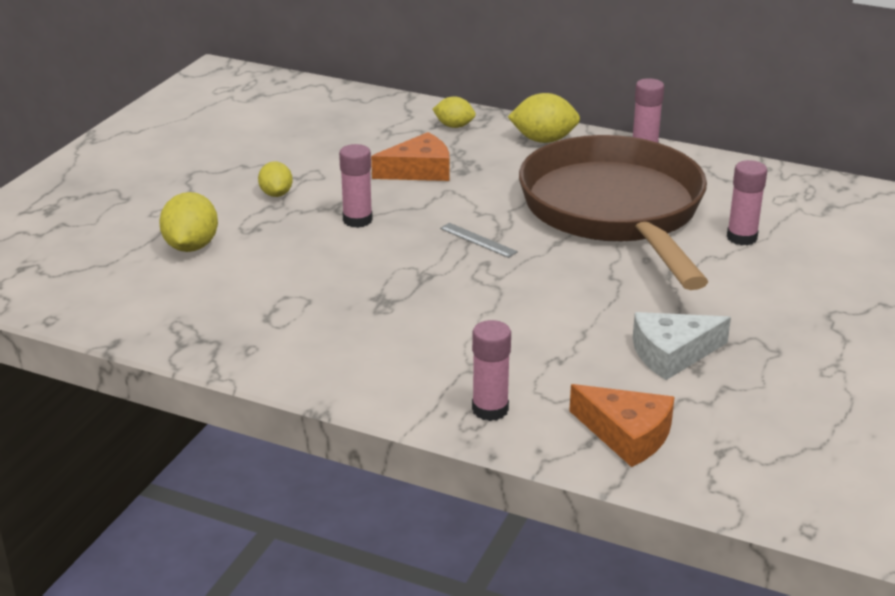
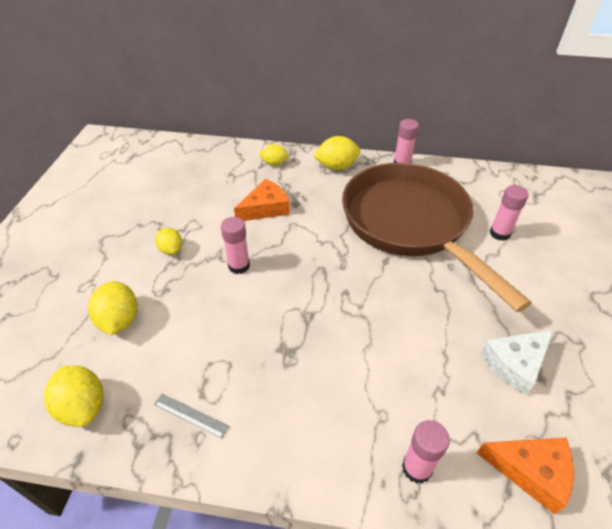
camera: 15 degrees left, 15 degrees up
(130, 307) = (83, 406): none -> yellow lemon
(478, 240) = (331, 270): grey ruler -> grey ruler (191, 415)

